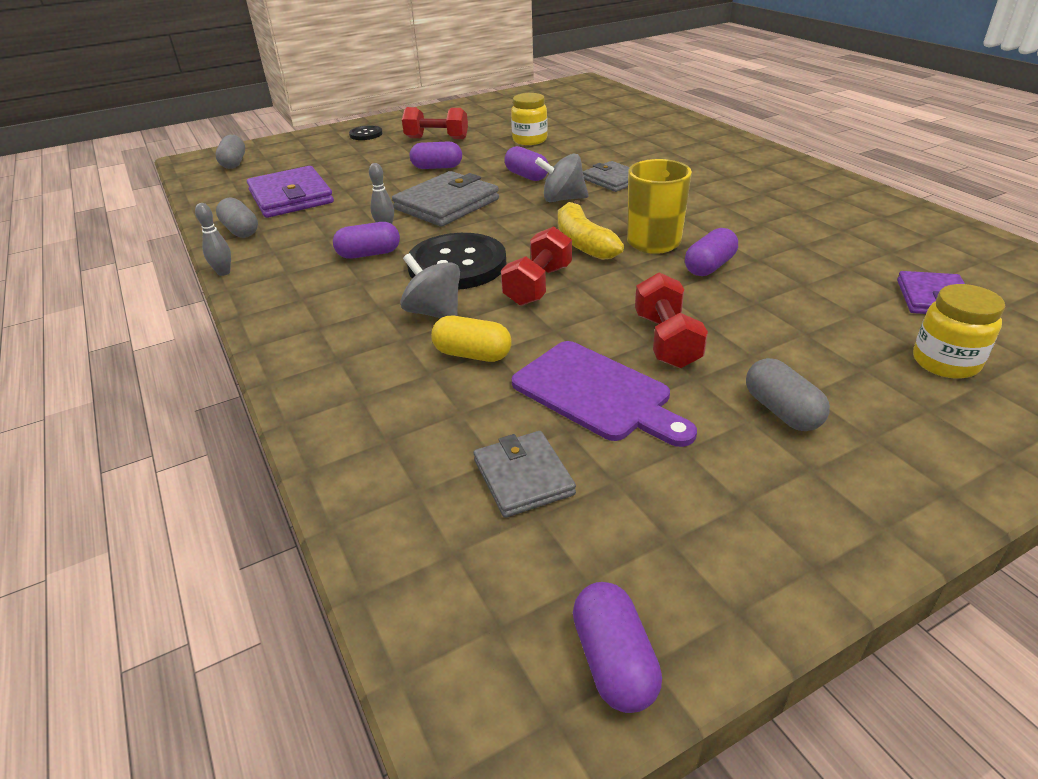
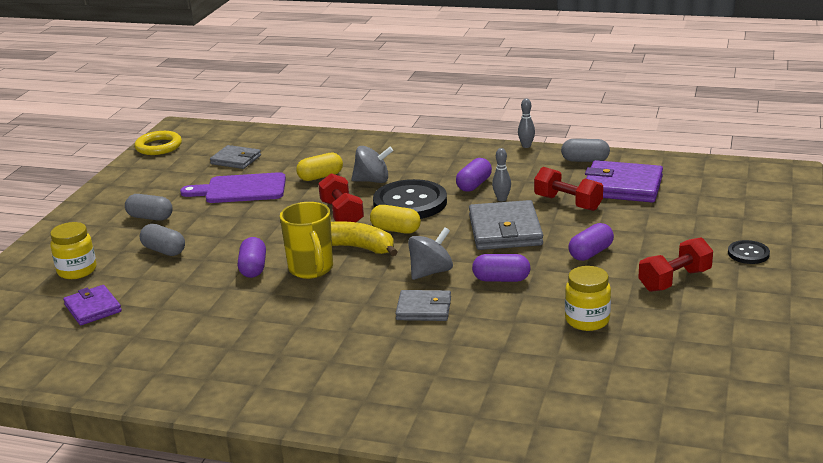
camera: 135 degrees right, 10 degrees down
(234, 163) = (750, 184): grey capsule -> grey capsule (164, 250)
(522, 243) = (395, 230): none -> yellow capsule
(614, 661) = (158, 146): purple capsule -> yellow ring
(666, 340) = (233, 220): red dumbbell -> red dumbbell (568, 203)

